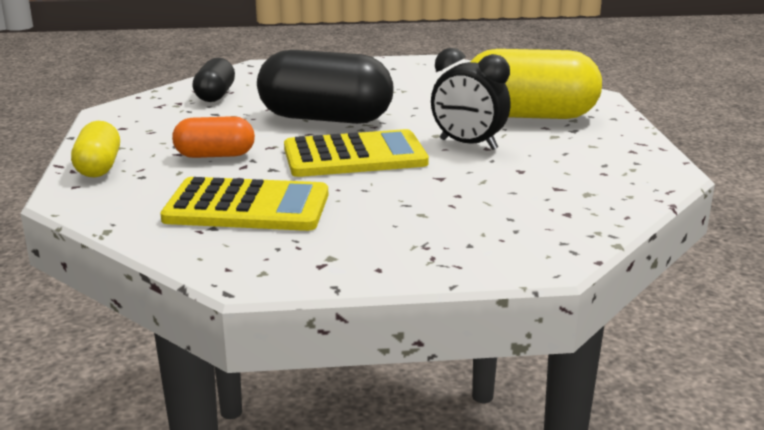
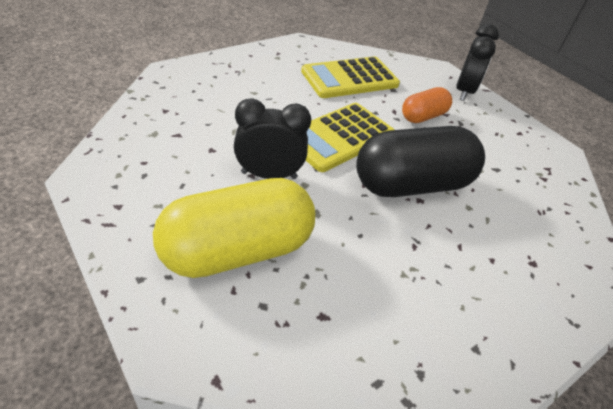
camera: 145 degrees right, 20 degrees up
(99, 167) = (464, 91): yellow capsule -> black clock
(215, 95) = (539, 198): black capsule -> none

